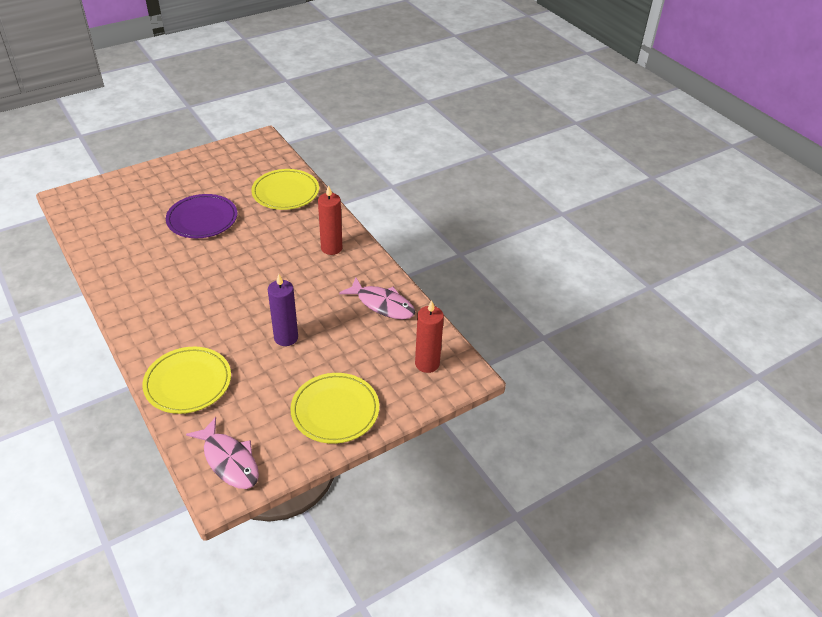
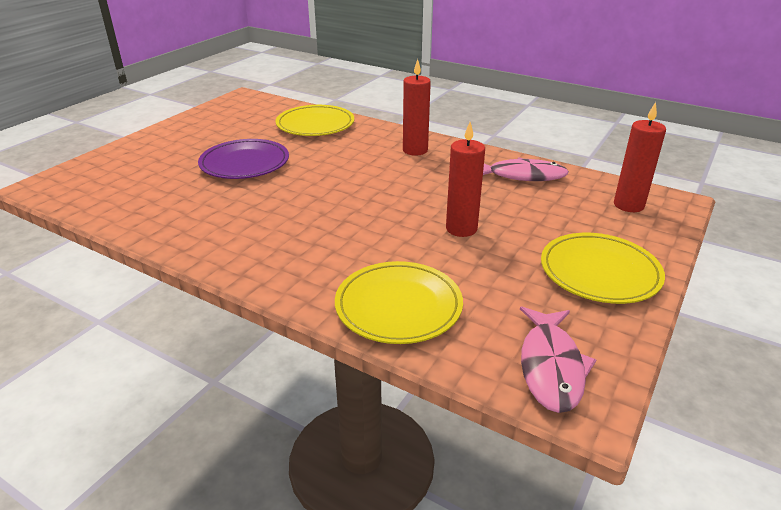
camera: 25 degrees left, 10 degrees down
(229, 460) = (551, 366): pink fish -> pink fish turned 75 degrees clockwise
(286, 338) = (461, 229): purple candle -> red candle

